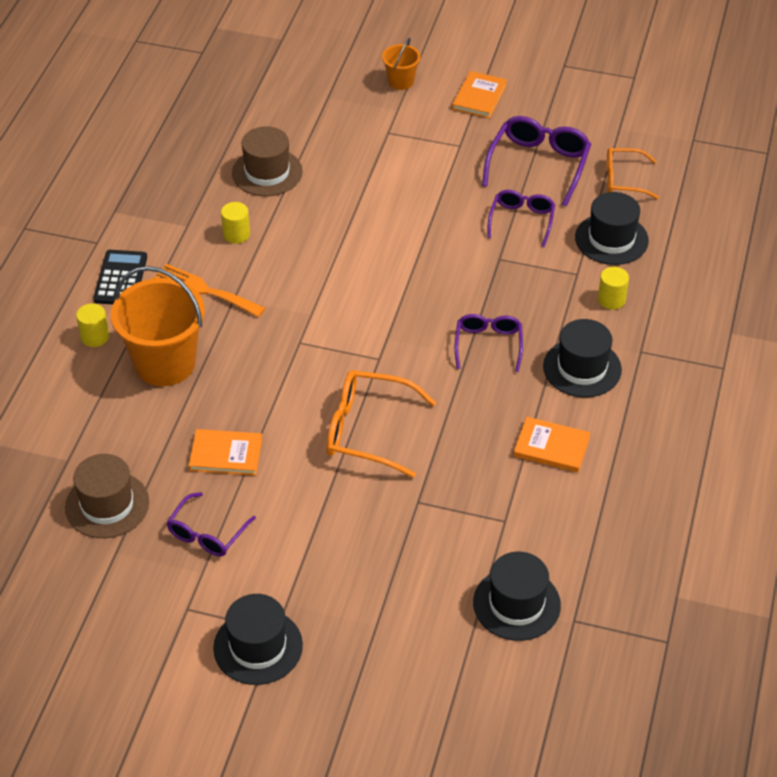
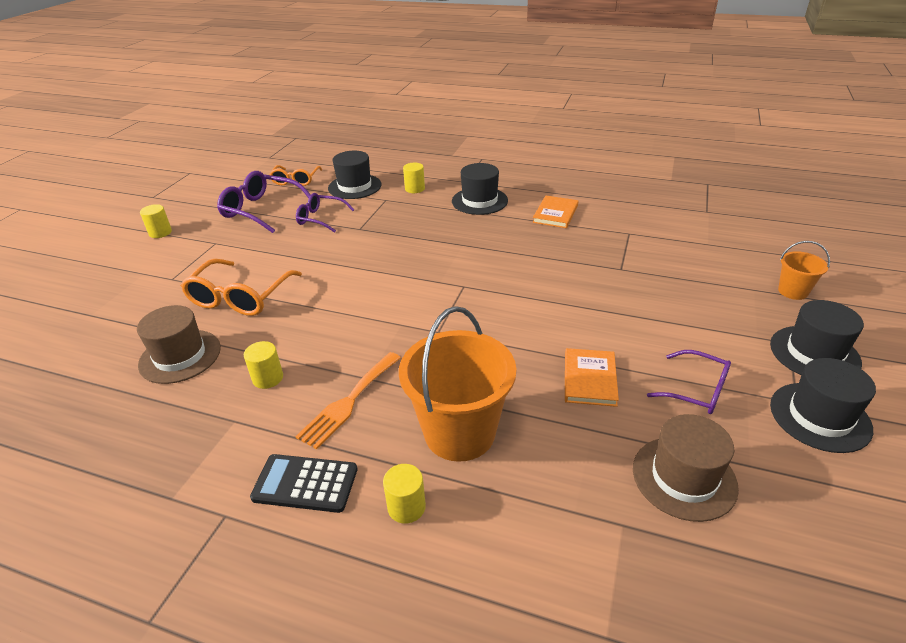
camera: 85 degrees left, 10 degrees down
(367, 430) = (548, 292): orange glasses -> orange glasses (240, 297)
(401, 81) = (105, 271): orange bucket -> orange bucket (793, 291)
(479, 97) = (160, 232): orange book -> yellow cylinder
(488, 344) = (453, 235): purple glasses -> none
(516, 604) = (703, 230): black hat -> black hat (819, 417)

